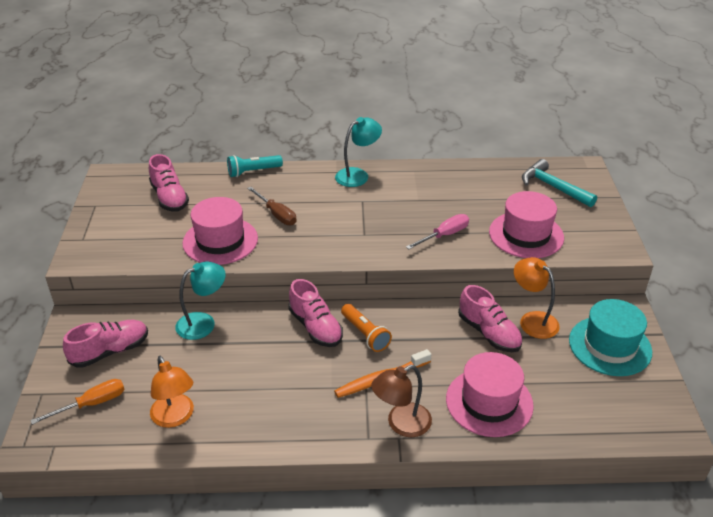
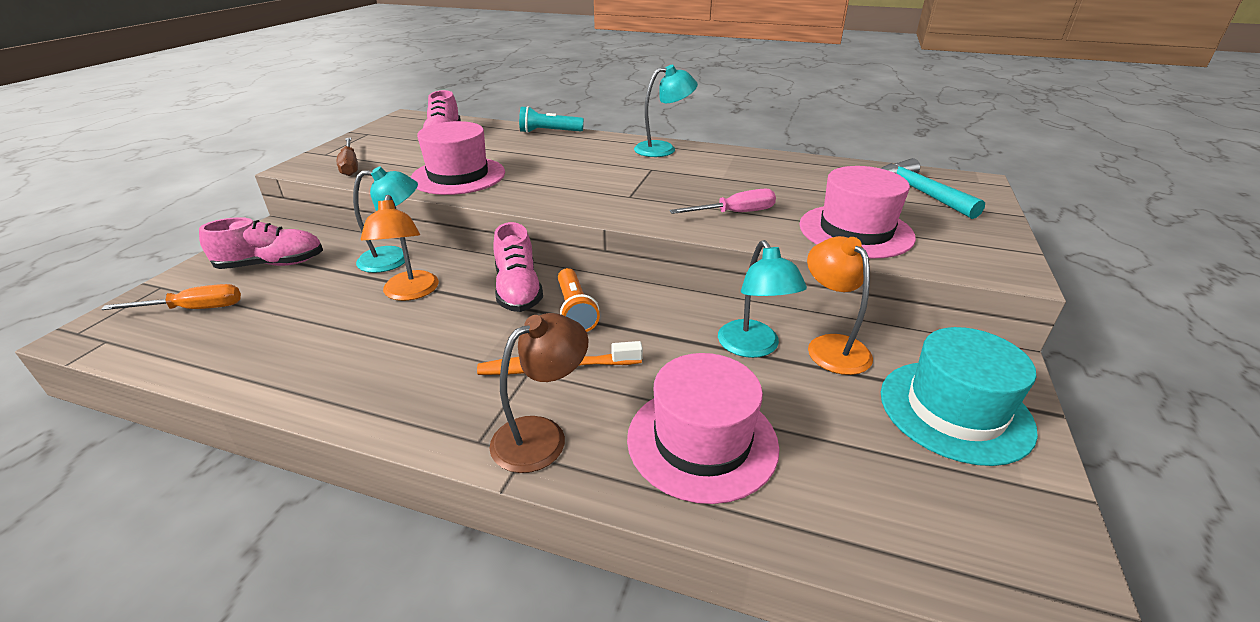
camera: 20 degrees right, 5 degrees down
(175, 417) = (263, 346): orange lamp -> orange lamp (410, 293)
(276, 214) = (541, 165): brown screwdriver -> brown screwdriver (350, 166)
(401, 424) = (542, 435): brown lamp -> brown lamp turned 150 degrees clockwise
(489, 333) = (753, 347): pink shoe -> turquoise lamp

